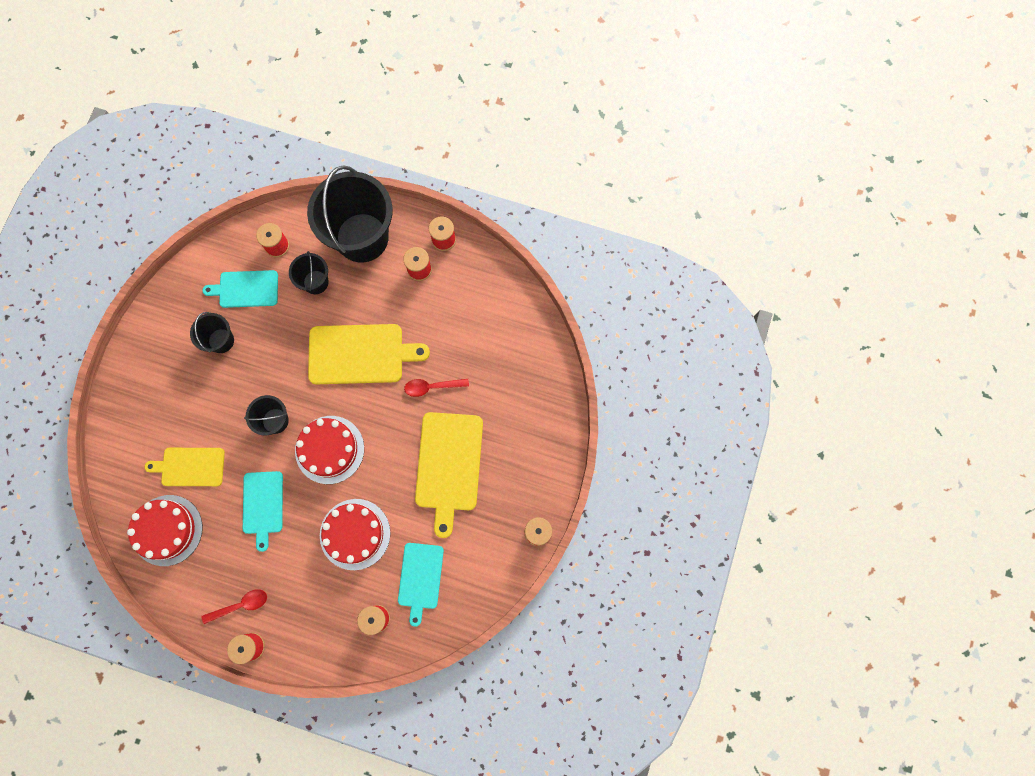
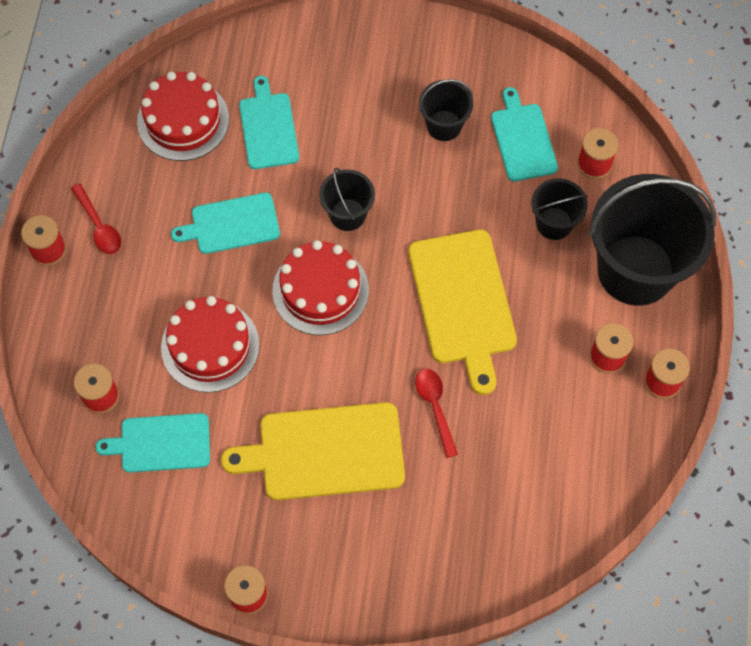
camera: 80 degrees right, 10 degrees down
(190, 467) = (268, 128): yellow cutting board -> turquoise cutting board

